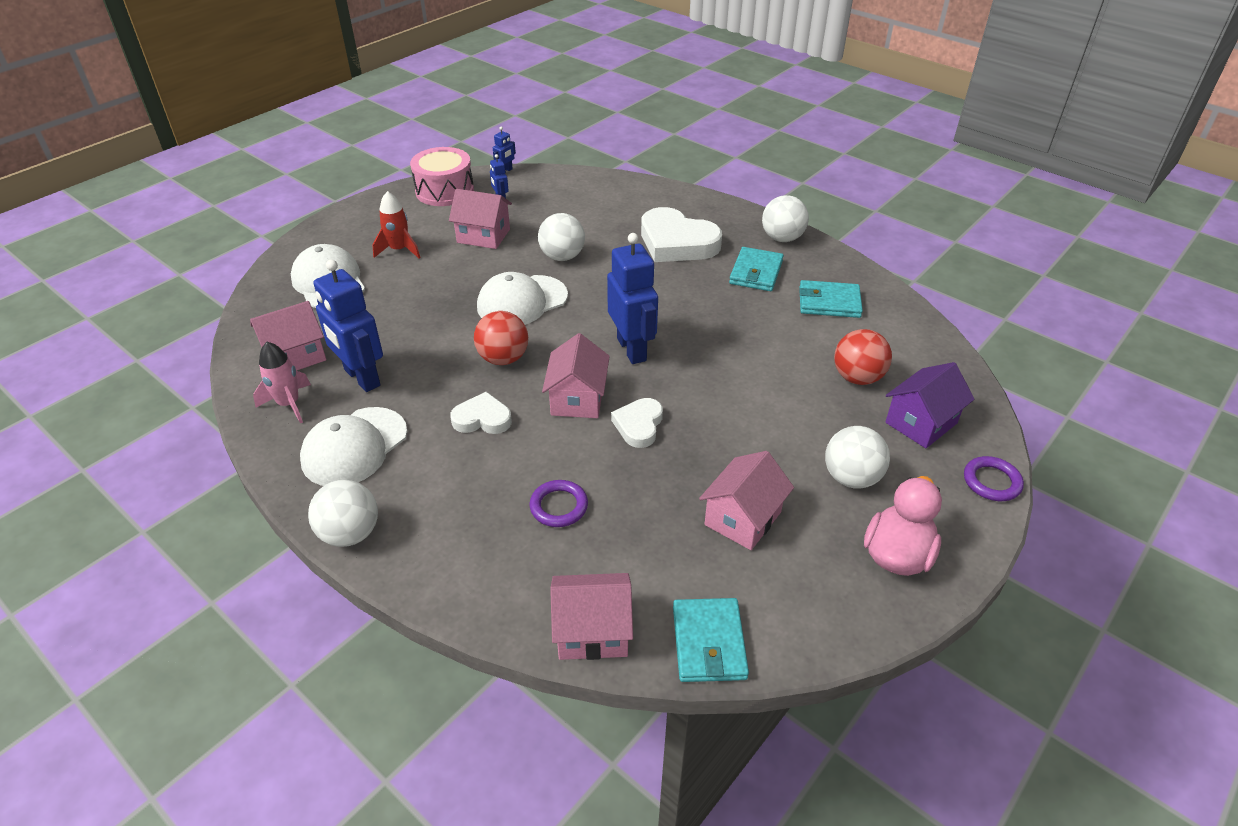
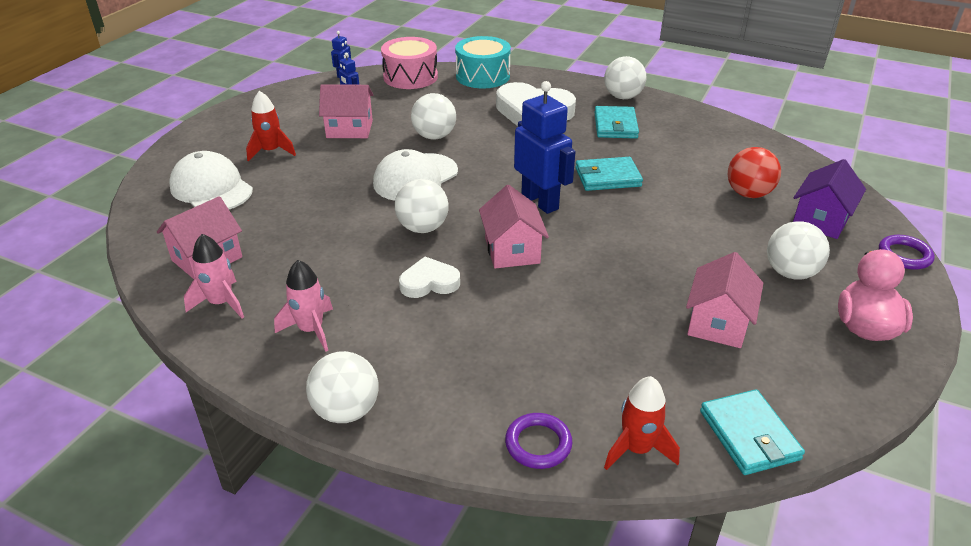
camera: 15 degrees left, 5 degrees down
(354, 447) = (311, 330): white cap -> pink rocket
(361, 378) = (287, 267): blue robot -> none
(444, 191) = (292, 97): pink drum -> pink drum (410, 77)
(503, 358) = (423, 228): red ball -> white ball
(559, 506) = (544, 345): purple ring -> purple ring (538, 444)
(592, 631) = (637, 449): pink house -> red rocket
(639, 425) = (581, 263): white heart -> none
(645, 192) = (483, 76): none -> turquoise drum
(829, 302) = (691, 140): turquoise wallet -> turquoise wallet (607, 177)

